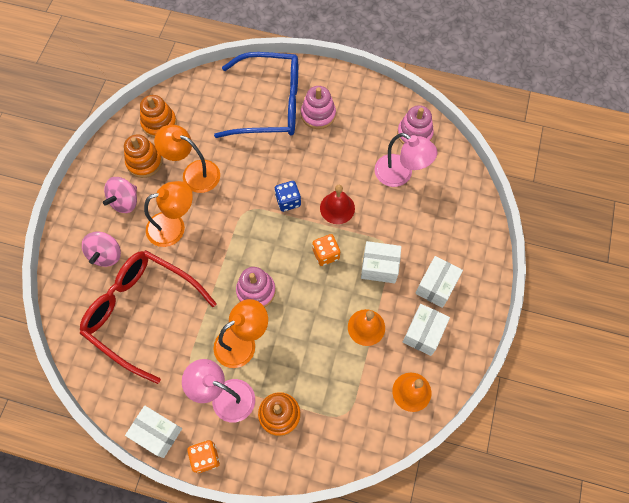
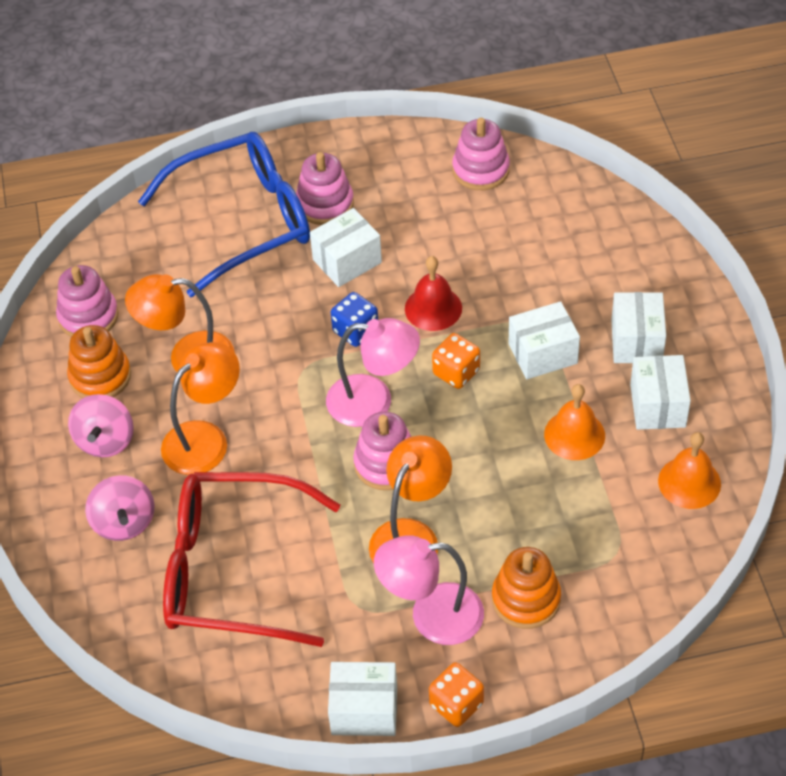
camera: 25 degrees left, 15 degrees down
(159, 123) = (88, 316): orange stacking toy -> pink stacking toy
(309, 155) = (347, 261): none -> white box
(400, 175) = (495, 228): pink lamp -> pink lamp (373, 402)

